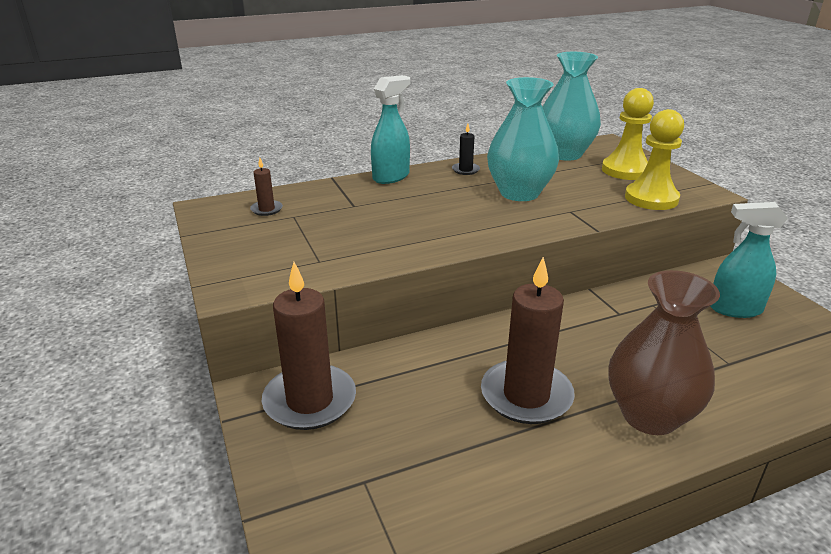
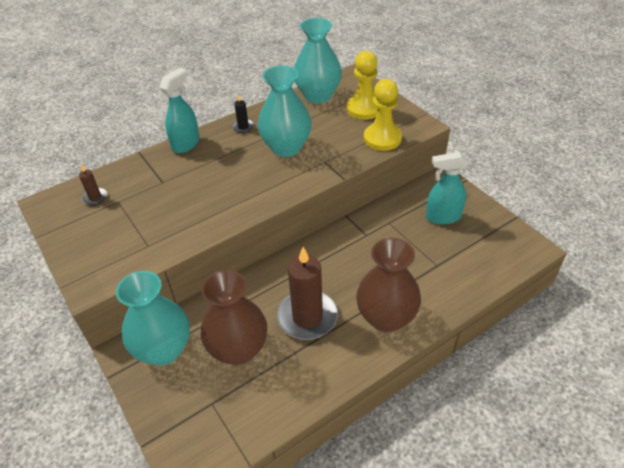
camera: 10 degrees left, 15 degrees up
(310, 400) = (164, 350): brown candle -> turquoise vase
(417, 418) = (238, 349): none -> brown vase

